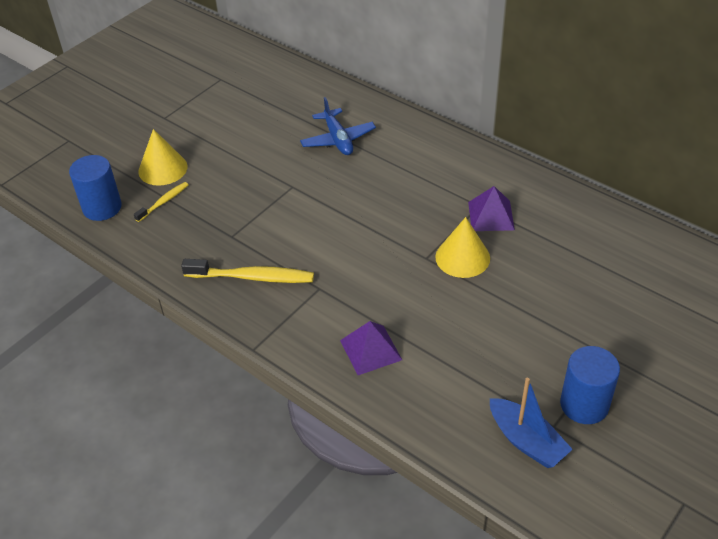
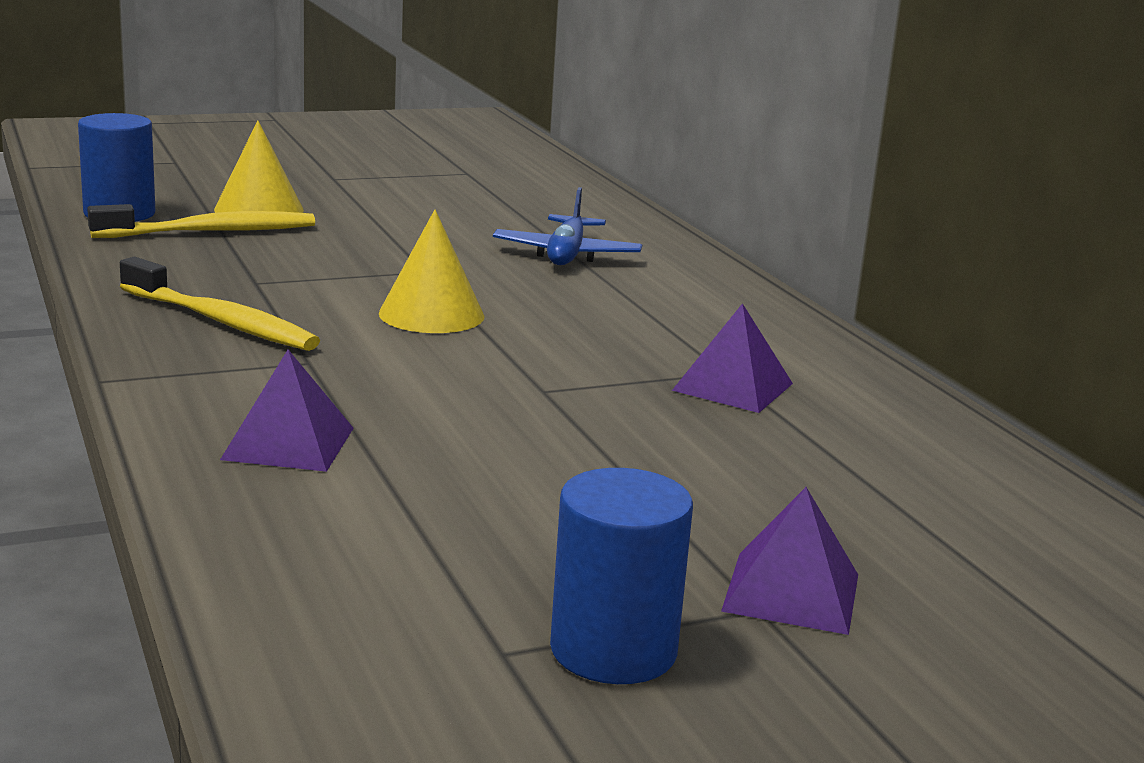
camera: 25 degrees right, 25 degrees down
(164, 202) = (211, 232): yellow toothbrush -> yellow toothbrush, size x1.79
(462, 257) = (613, 409): yellow cone -> yellow cone (431, 314)
(526, 441) = (414, 648): blue boat -> none
(610, 340) = (791, 592): none -> purple pyramid

